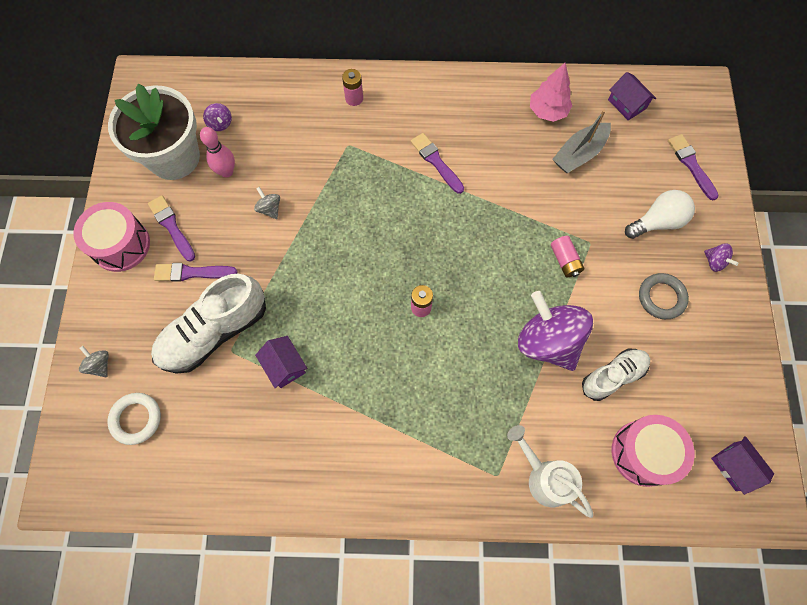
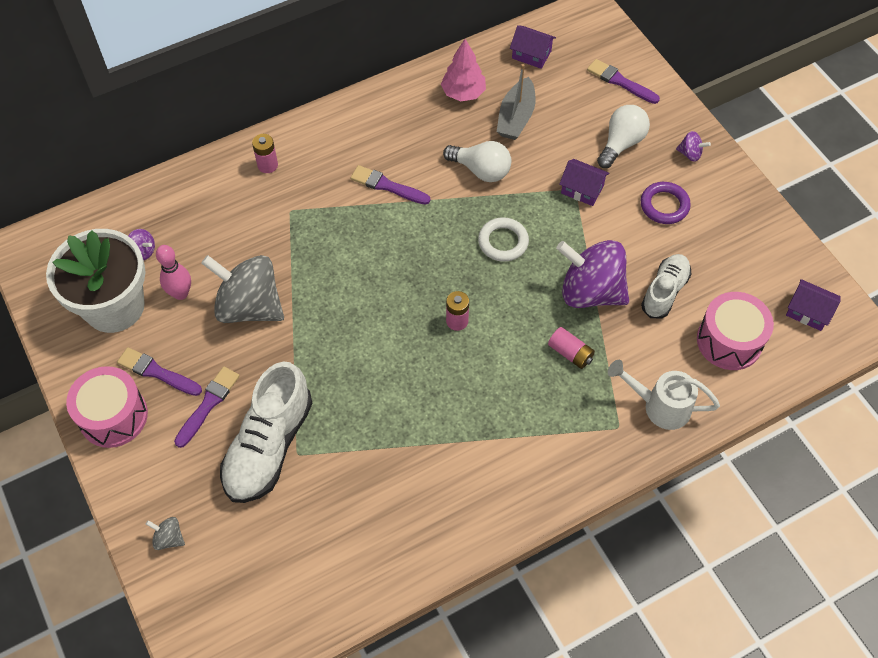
camera: 30 degrees left, 10 degrees down
(136, 419) = (242, 566): white ring -> white ring (503, 242)
(192, 273) = (208, 404): purple brush -> purple brush turned 150 degrees clockwise
(269, 209) = (249, 306): grey spinning top -> grey spinning top, size x2.43
(284, 366) = (360, 439): purple house -> purple house (582, 189)
(521, 186) = (481, 170): none -> white light bulb
(565, 260) = (561, 215): pink battery -> pink battery (570, 353)
(661, 297) = (664, 205): grey ring -> purple ring

